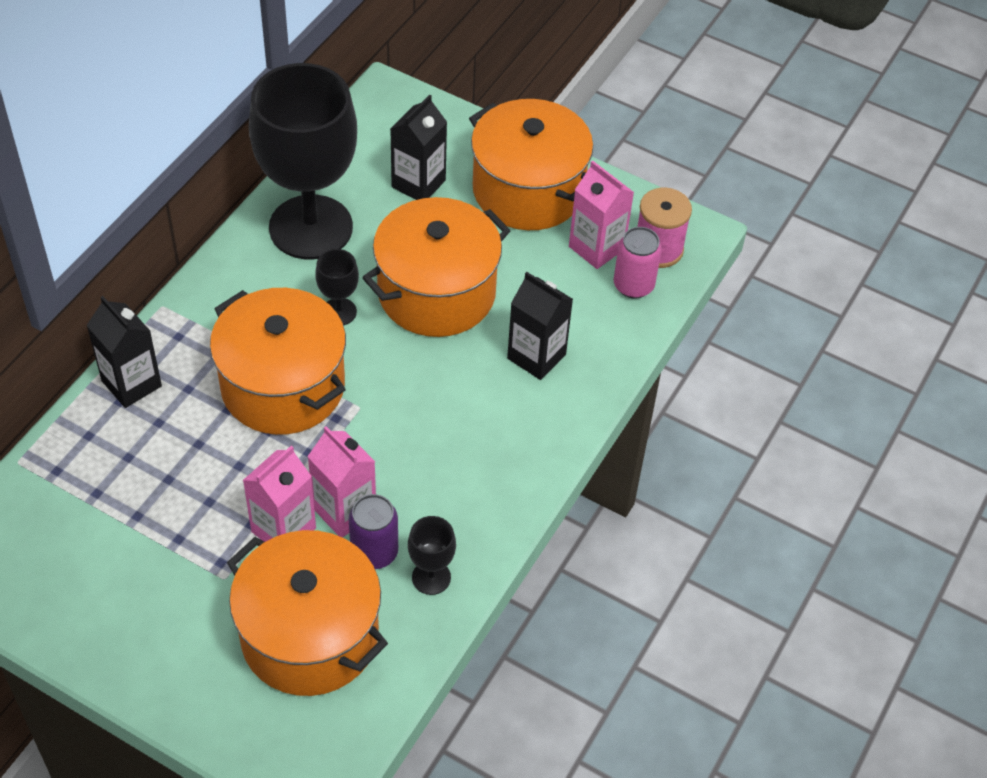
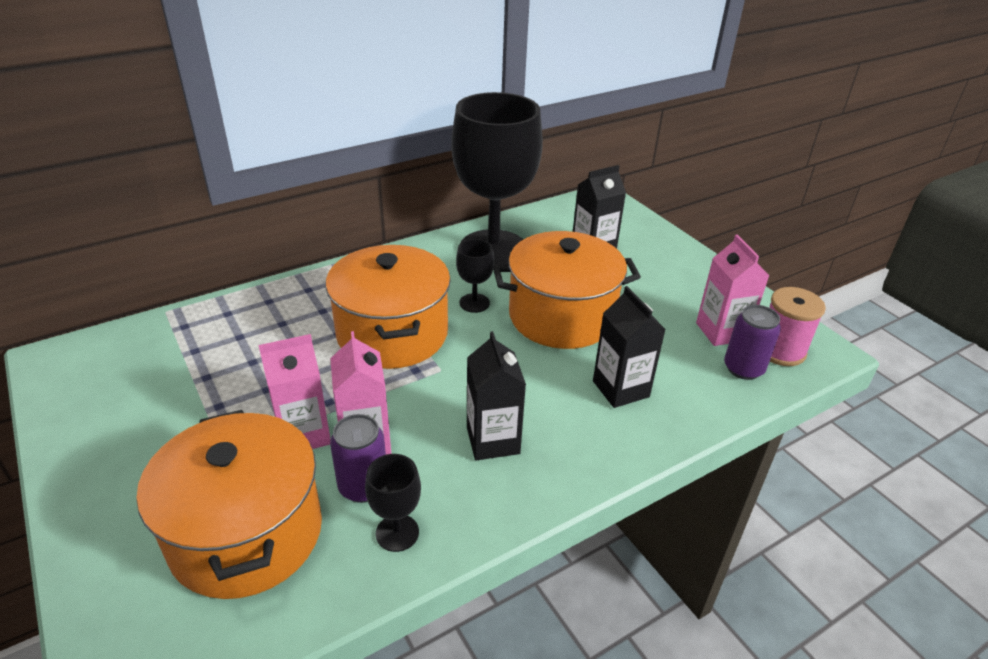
camera: 30 degrees right, 15 degrees down
(131, 383) = (287, 294): black carton -> black carton (493, 440)
(528, 190) = (680, 278): orange pot -> none
(633, 285) = (743, 368): pink can -> purple can

